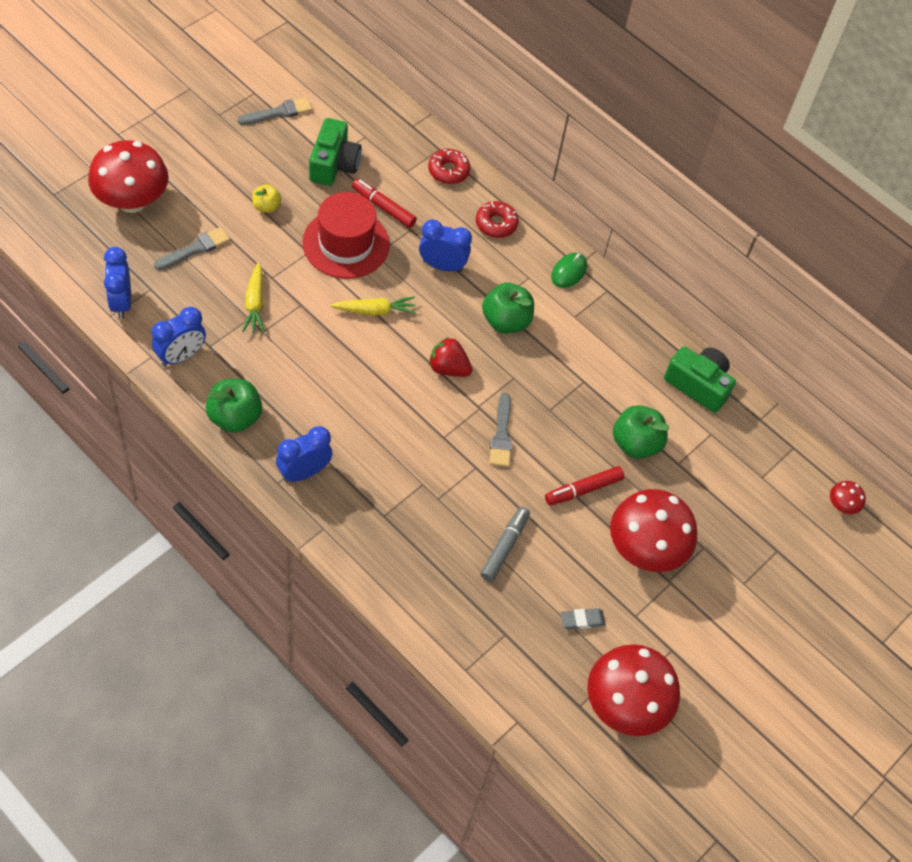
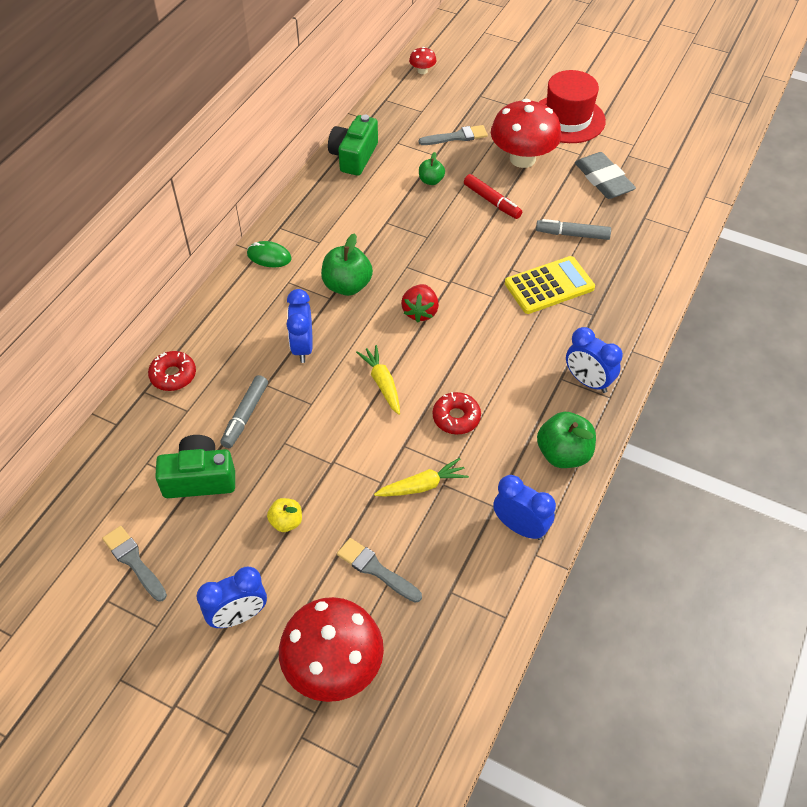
camera: 100 degrees left, 5 degrees down
(121, 302) = (483, 614): blue clock -> blue clock (238, 616)
(346, 244) = (308, 433): red hat -> red hat (567, 119)
(383, 207) = (245, 415): red marker -> grey marker
(439, 492) = (549, 286): none -> yellow calculator
(496, 224) = (231, 320): red donut -> red donut (456, 417)
(501, 434) = (469, 260): grey brush -> grey brush (456, 137)
(582, 620) = (603, 180): grey eraser -> grey eraser, size x1.97
(625, 705) = (651, 146): red mushroom -> none
(636, 444) = (431, 181): green apple -> green apple, size x0.57

